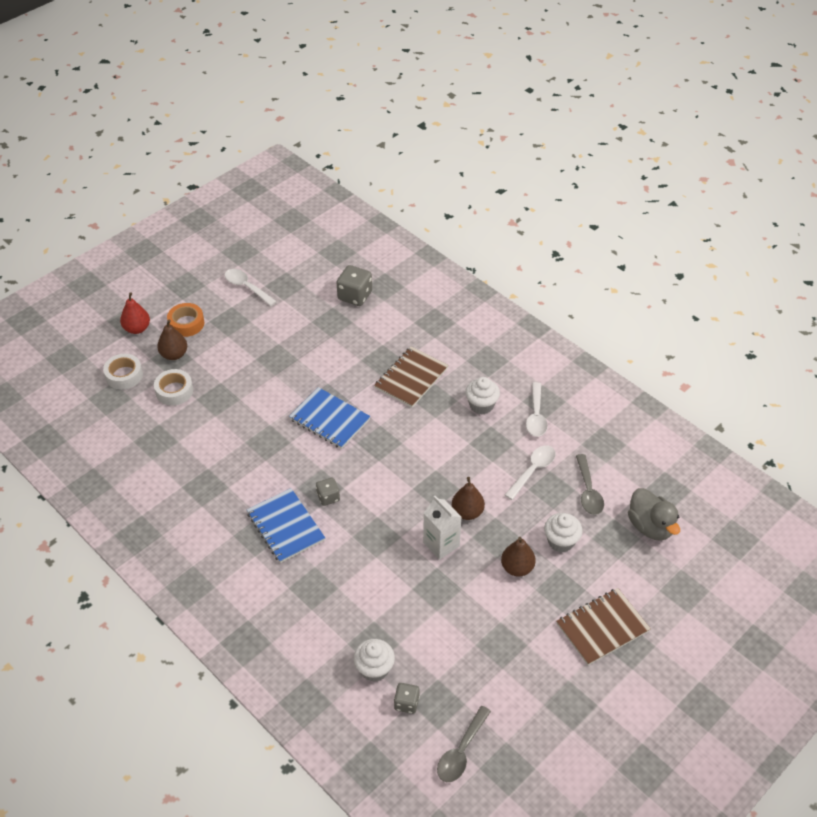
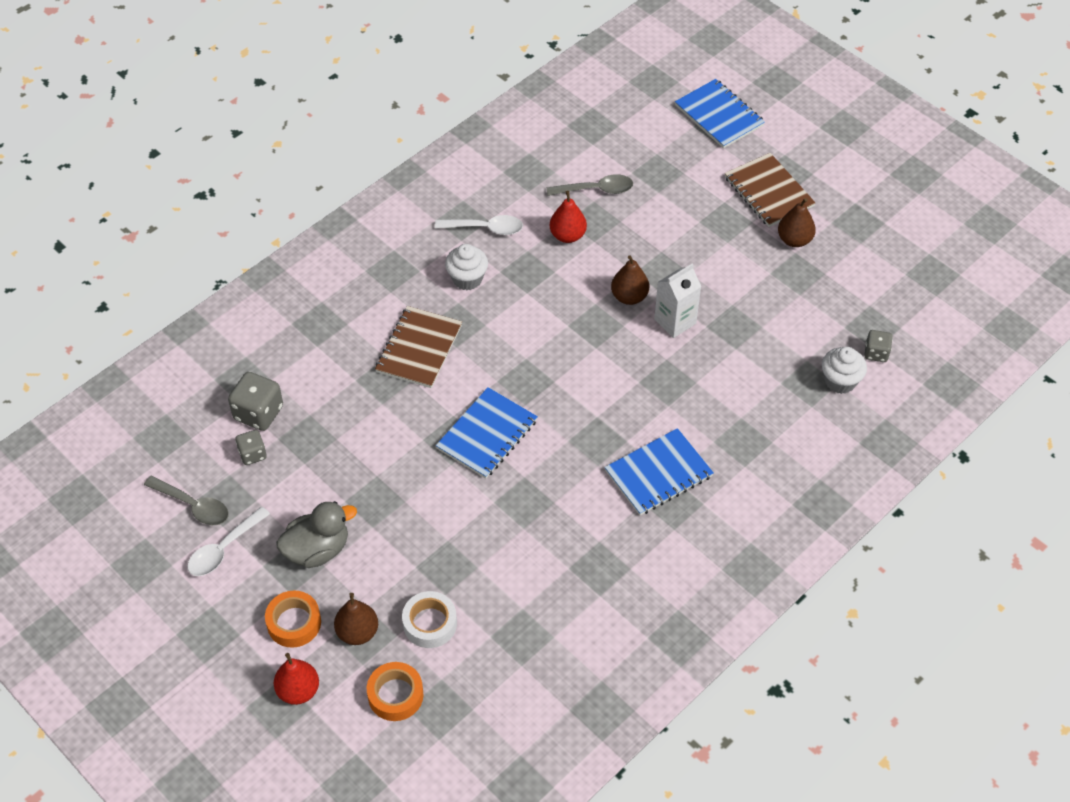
camera: 90 degrees left, 5 degrees up
(124, 375) = (395, 695): white tape -> orange tape
(328, 497) = (612, 431): grey dice -> grey dice (252, 454)
(411, 378) = (419, 349): brown notebook -> brown notebook turned 75 degrees clockwise
(461, 751) = (921, 309): grey spoon -> grey spoon (193, 506)
(517, 568) = (701, 256): brown pear -> brown pear (794, 240)
(533, 470) = (567, 235): white spoon -> red pear
(561, 541) = (665, 217): white cupcake -> none
(650, 526) = (641, 144): grey duck -> grey duck (317, 550)
(699, 591) = (719, 115): none -> blue notebook

